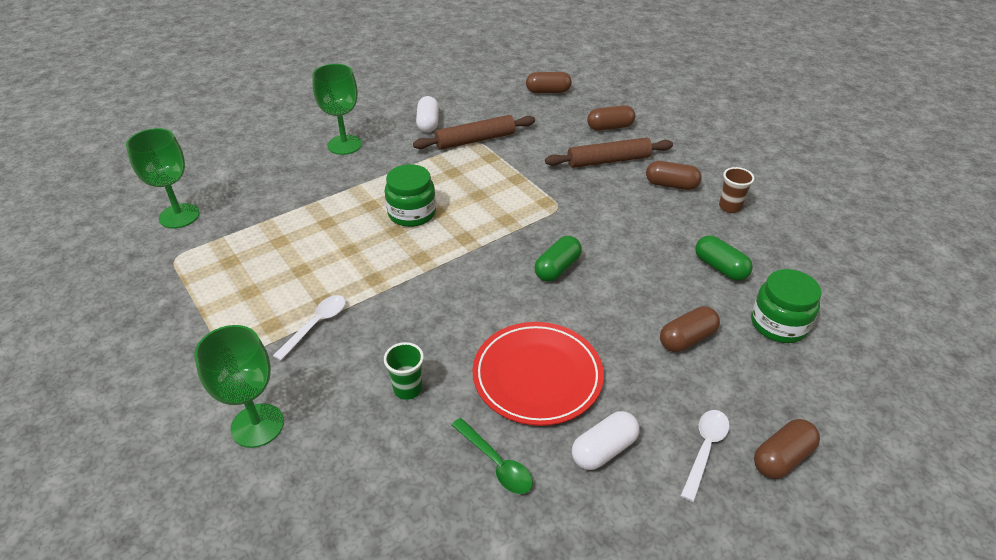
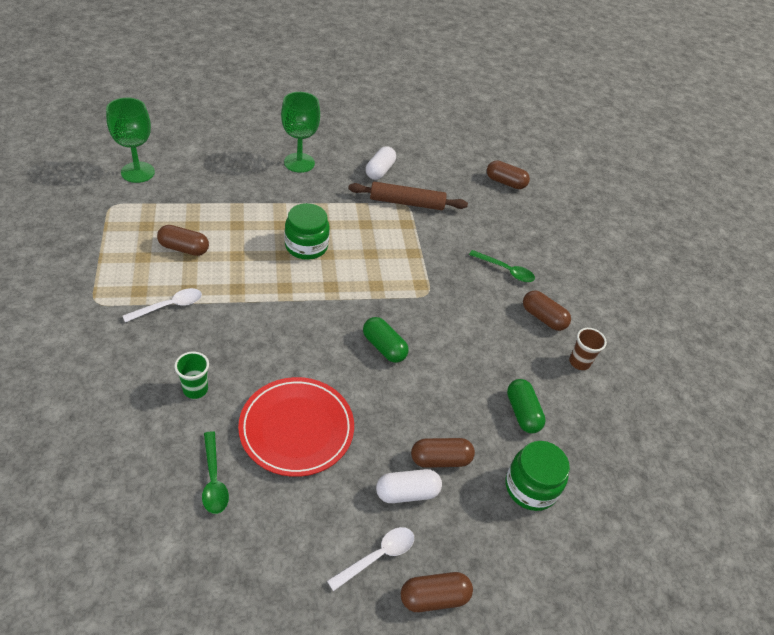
camera: 20 degrees right, 5 degrees up
(257, 425) = (76, 364): green goblet -> none
(557, 268) = (384, 347): green capsule -> green capsule turned 75 degrees clockwise
(603, 449) = (299, 513): white capsule -> white capsule (407, 493)
(608, 160) = (506, 270): brown rolling pin -> green spoon
(610, 127) = (533, 240): brown capsule -> brown capsule (184, 248)

